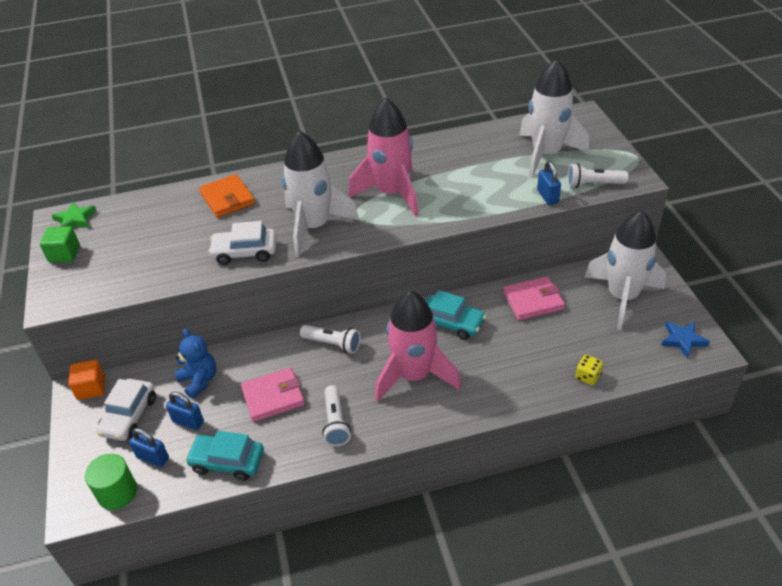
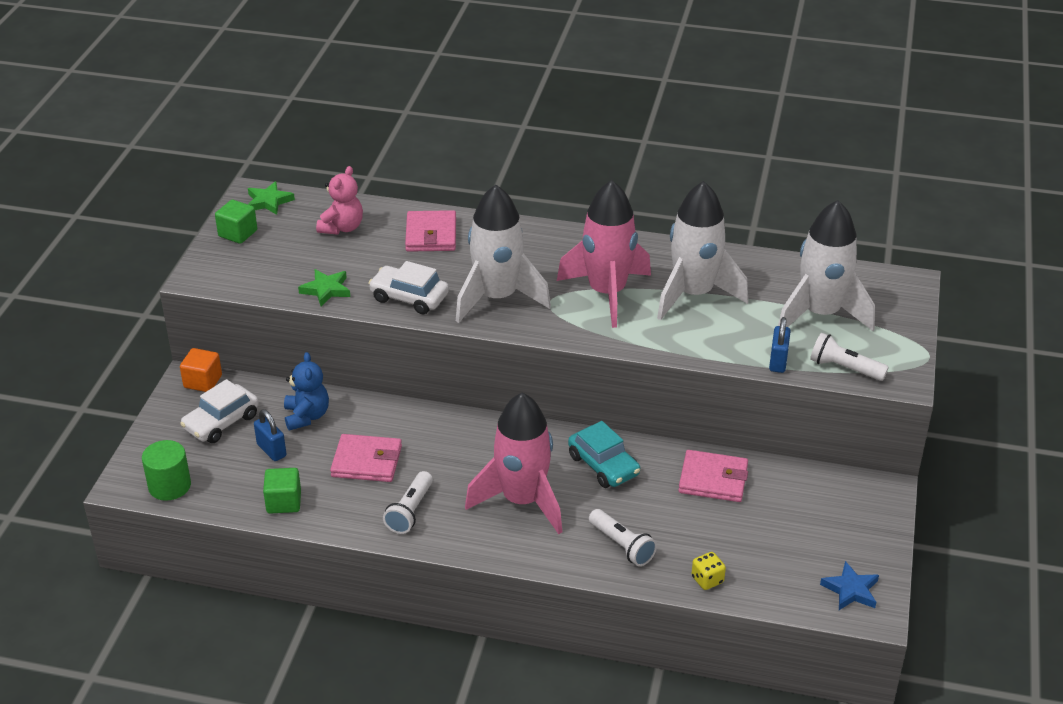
camera: 25 degrees right, 5 degrees down
(151, 218) = (342, 228): none -> pink teddy bear
(153, 458) = (219, 469): blue padlock -> none
(172, 271) = (326, 290): none -> green star
(227, 198) = (431, 235): orange wallet -> pink wallet
(227, 462) = (284, 502): turquoise car -> green cube
(333, 344) = (462, 435): white flashlight -> white flashlight (622, 545)
(622, 297) = (821, 517): white rocket -> white rocket (693, 294)

